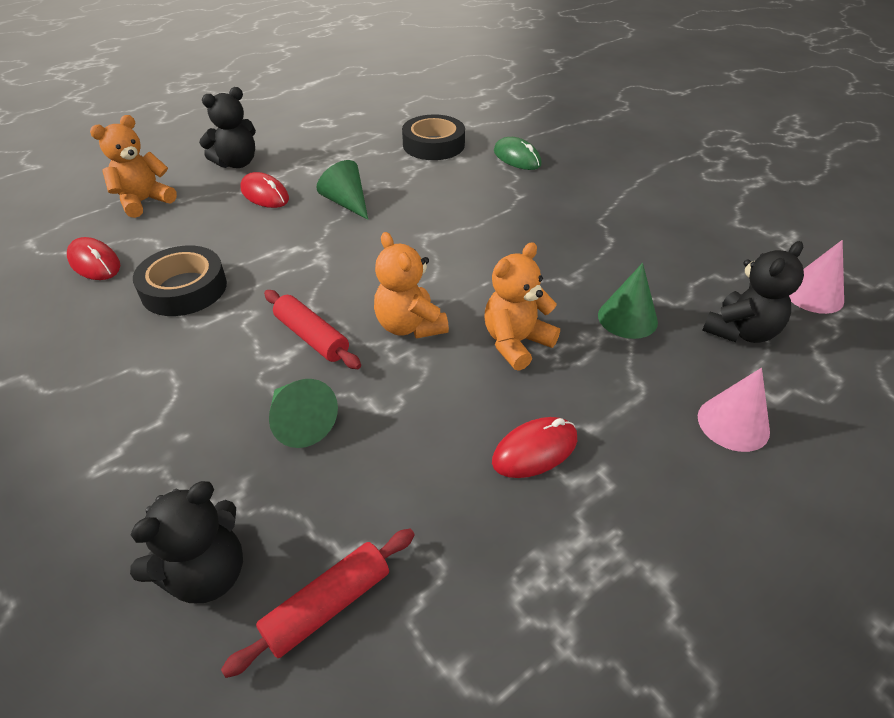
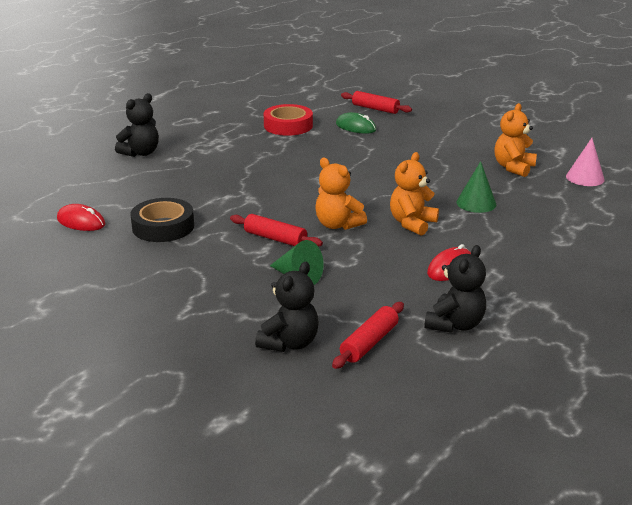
camera: 15 degrees left, 15 degrees down
(144, 201) = (86, 183): orange teddy bear -> orange teddy bear (513, 167)
(265, 194) = (179, 169): red mouse -> none
(346, 203) = (246, 167): green cone -> none
(433, 145) = (288, 126): black tape -> red tape
(555, 132) = (375, 109): none -> red rolling pin
(733, 423) = (559, 241): pink cone -> none
(741, 331) = (548, 200): black teddy bear -> black teddy bear (455, 324)

